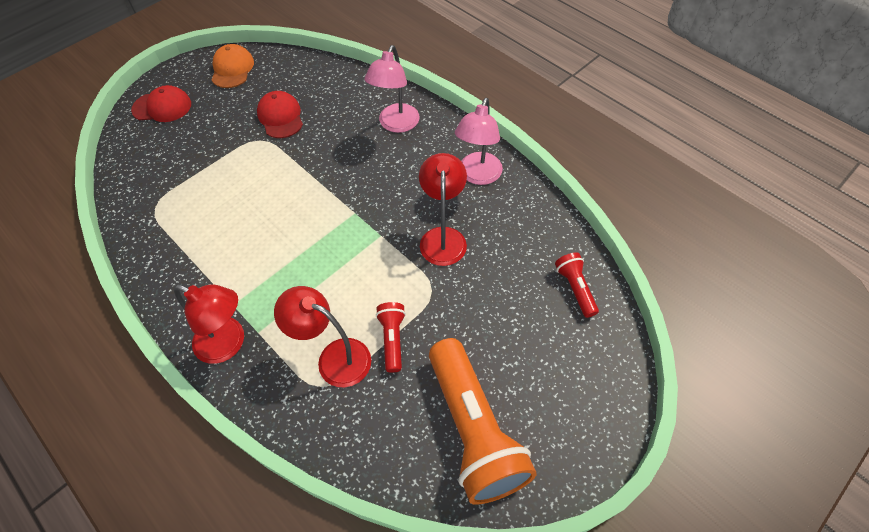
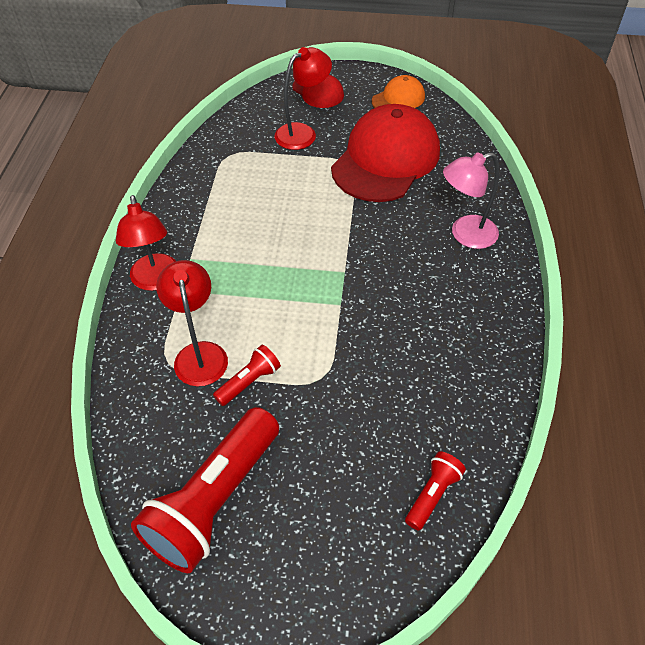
camera: 50 degrees right, 5 degrees down
(280, 117) = (386, 159): red cap -> red cap, size x2.05
(443, 237) = (383, 349): red lamp -> red lamp (302, 133)
(473, 429) = (214, 500): orange flashlight -> red flashlight
(477, 176) = (477, 331): pink lamp -> none

